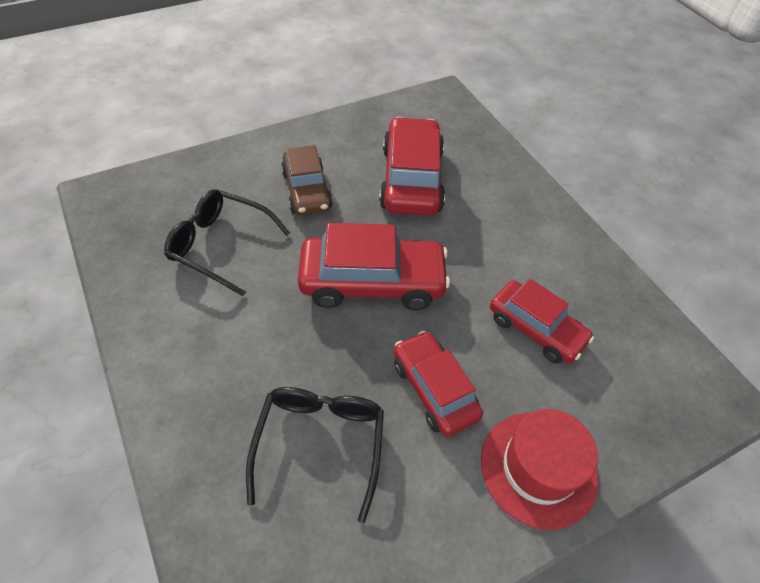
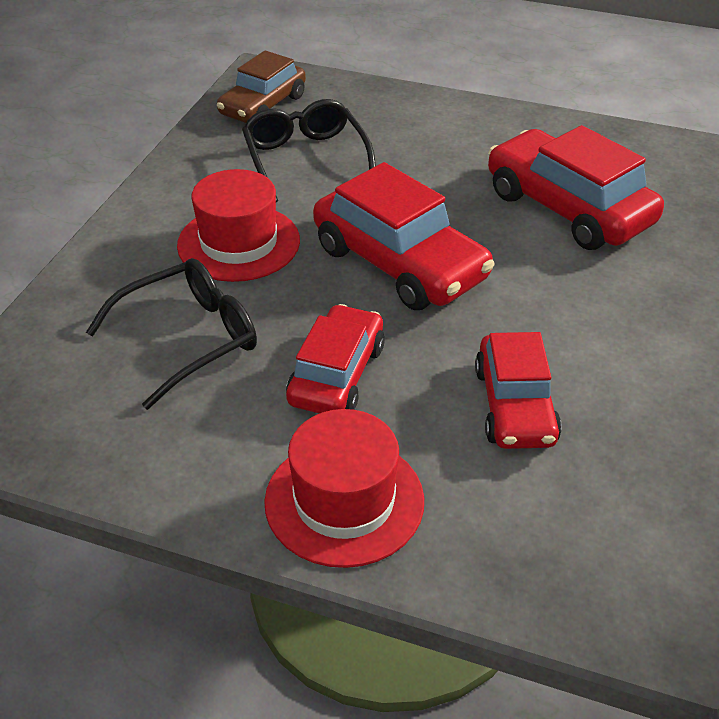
camera: 50 degrees right, 10 degrees down
(258, 343) = (239, 243): none -> red hat
(307, 190) = (441, 161): brown car -> brown car (263, 105)
(411, 179) = (568, 208): red car -> red car turned 90 degrees counterclockwise

